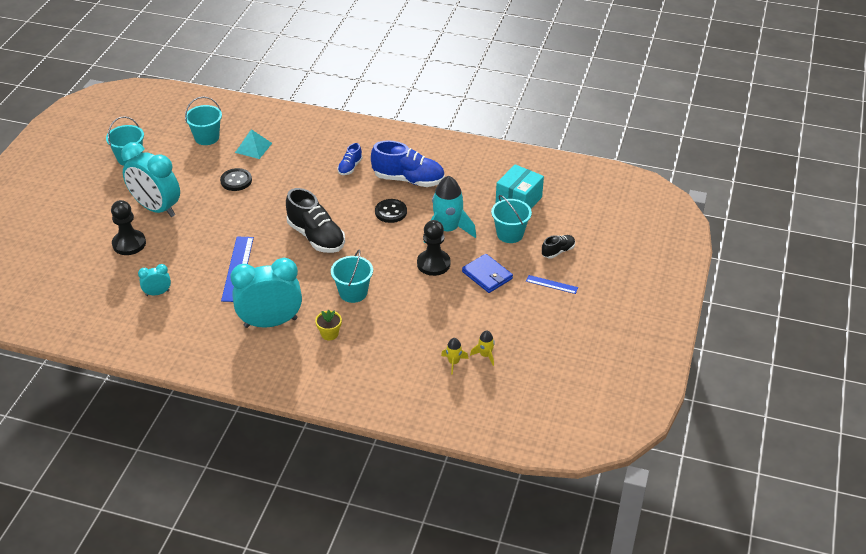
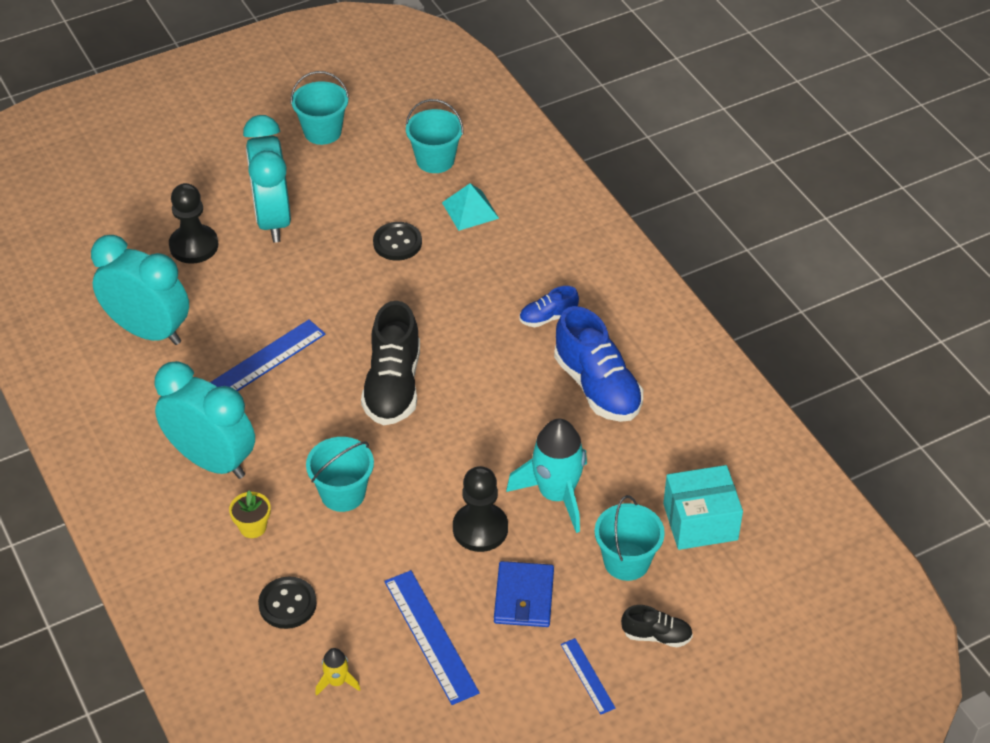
camera: 45 degrees right, 5 degrees up
(157, 293) = (148, 331): turquoise clock -> turquoise clock, size x2.19
(391, 212) = (519, 417): black button -> black button (287, 604)
(469, 317) = (430, 636): none -> blue ruler
(485, 355) = (384, 704): yellow rocket -> none

